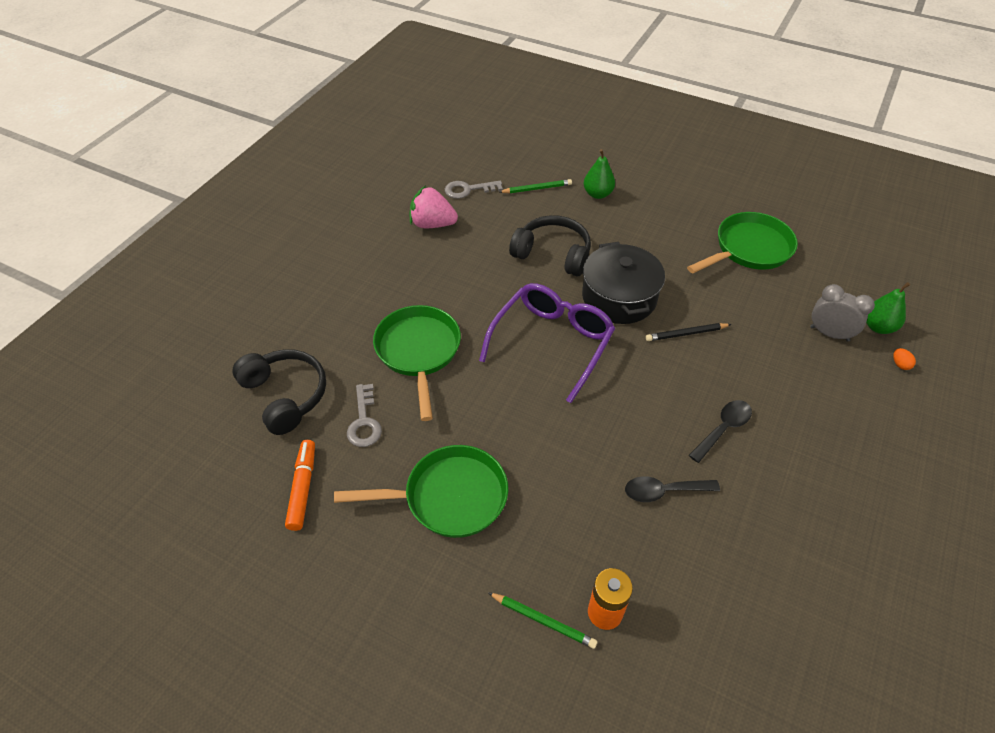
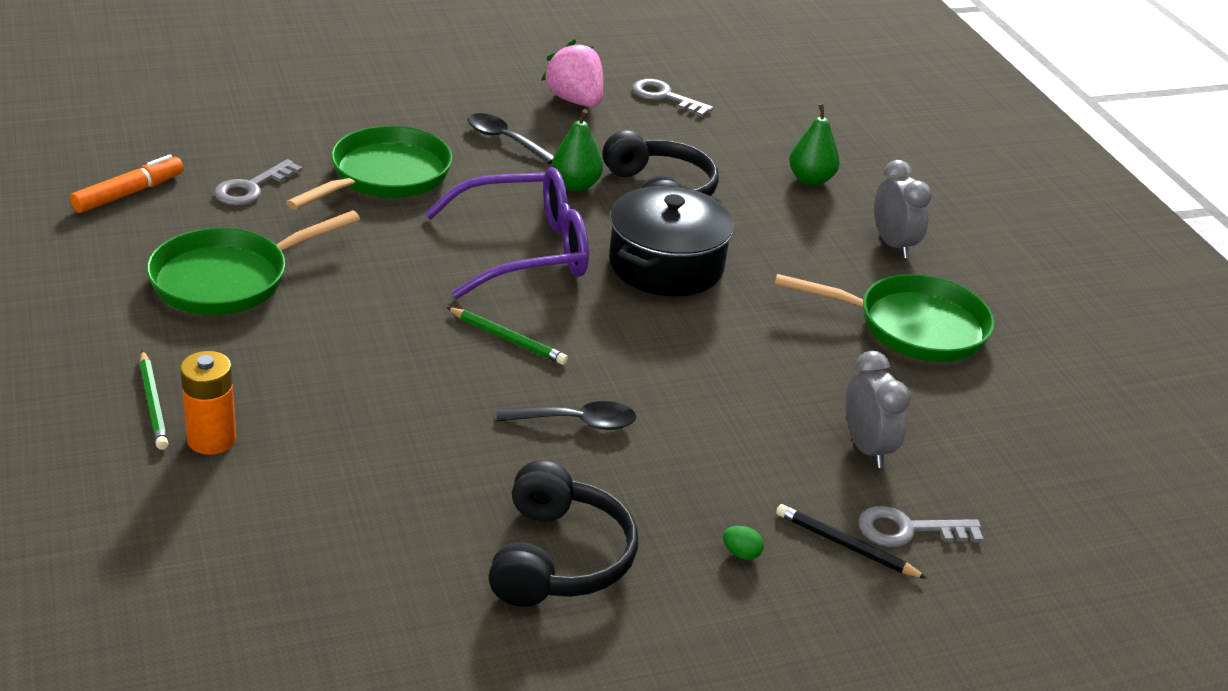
camera: 40 degrees right, 15 degrees down
(285, 396) = (220, 131): black headphones -> black headphones (558, 558)
(449, 497) = (228, 279): green pan -> green pan turned 105 degrees clockwise
(537, 189) = (745, 137): green pencil -> green pencil (508, 339)
(663, 491) = (423, 415): black spoon -> black spoon (504, 140)
(679, 207) = (893, 245): none -> grey clock
(686, 333) = (685, 336): black pencil -> black pencil (846, 545)
(877, 439) = (741, 554): none -> green egg
(878, 327) = (948, 486): green pear -> green pear (575, 185)
(900, 364) = (908, 530): orange egg -> grey key

